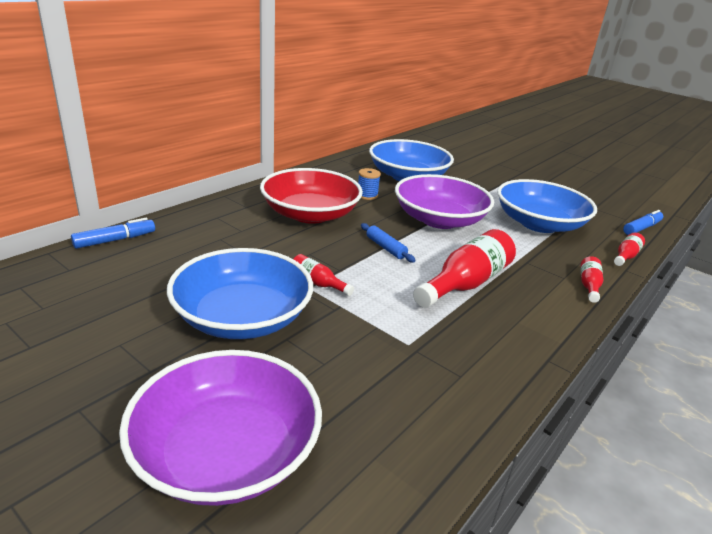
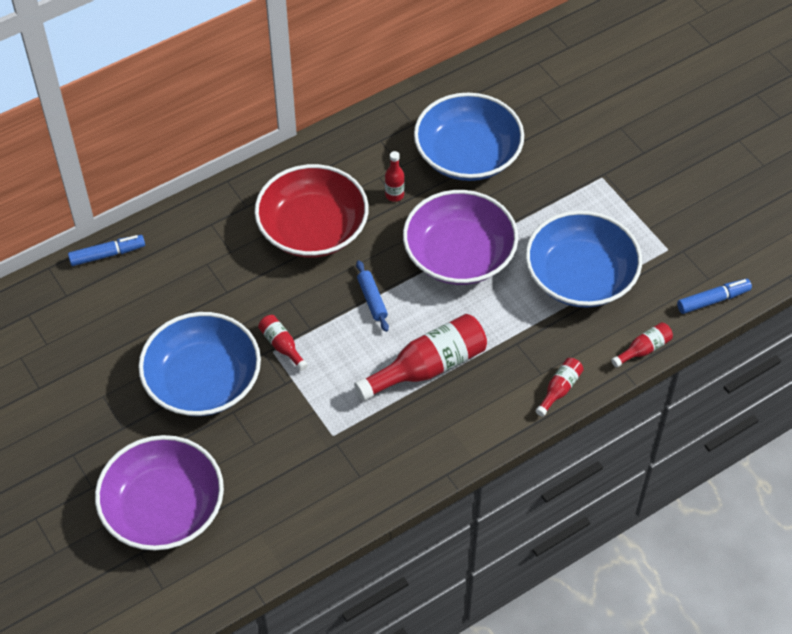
camera: 20 degrees right, 25 degrees up
(367, 195) = (394, 195): blue spool -> red bottle

